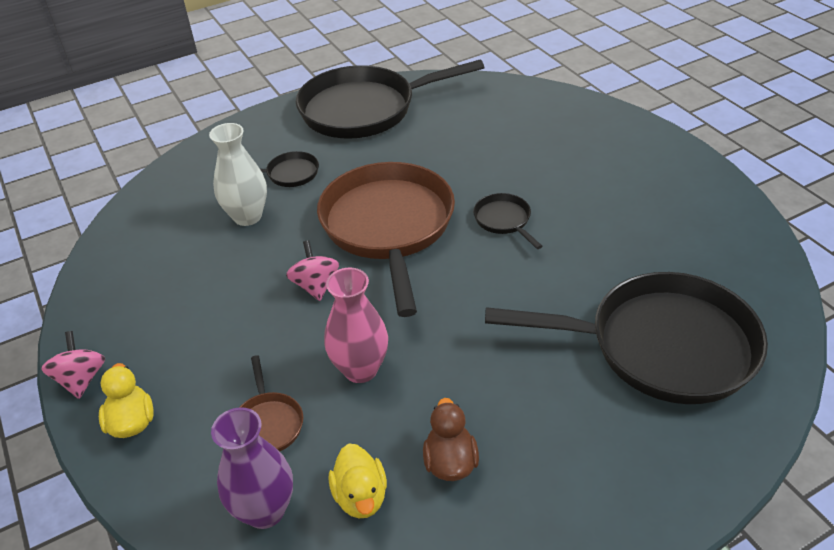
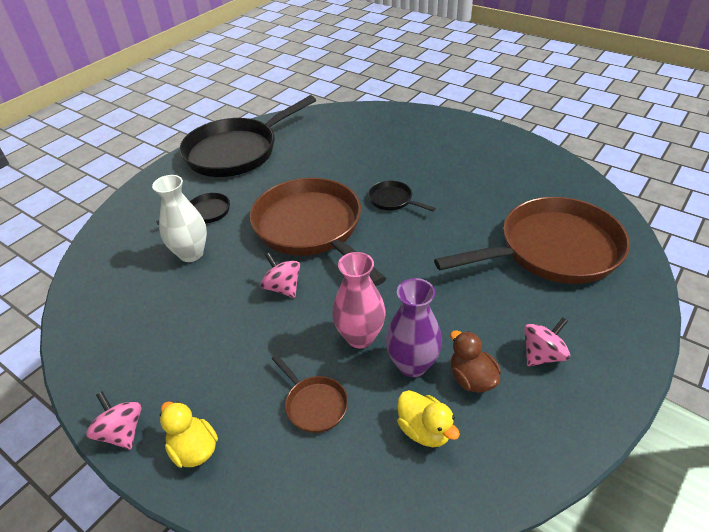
camera: 25 degrees left, 0 degrees up
(265, 510) = (357, 473): purple vase -> purple vase (412, 364)
(552, 468) = (542, 355): none -> pink spinning top
(660, 346) = (552, 250): black pan -> brown pan

